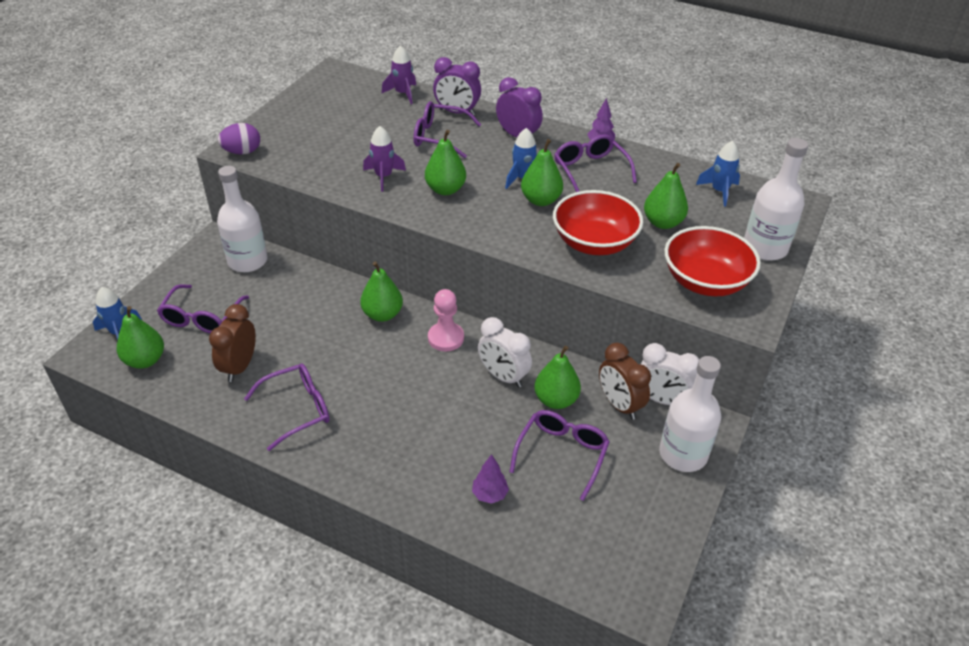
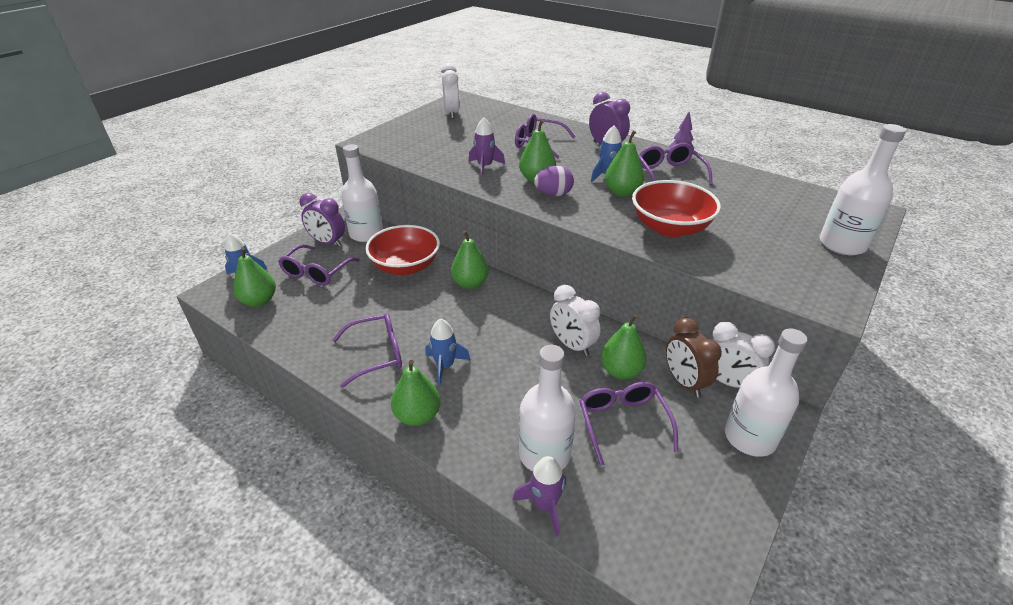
camera: 10 degrees right, 5 degrees down
(240, 367) = (336, 314): brown clock -> none
(242, 152) = (372, 144): purple egg -> purple egg (553, 194)
(328, 97) = (451, 113): none -> white clock
(403, 94) = (513, 114): purple rocket -> purple rocket (545, 505)
(446, 338) = (523, 307): pink pawn -> none
(457, 112) = (556, 128): purple clock -> purple clock (328, 242)
(489, 494) = (544, 454): purple tree -> white bottle
(562, 454) = (622, 422): purple glasses -> purple glasses turned 45 degrees counterclockwise
(662, 223) = (737, 217): green pear -> green pear (417, 416)
(705, 281) = (781, 268): red bowl -> red bowl (405, 266)
(719, 191) = (792, 197): blue rocket -> blue rocket (445, 366)

